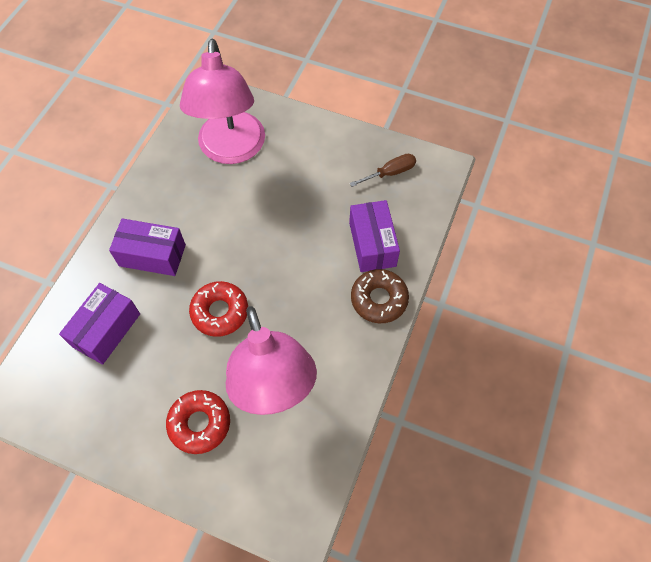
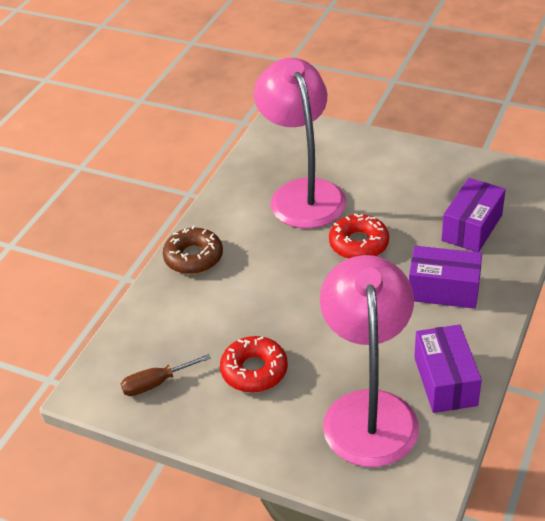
camera: 175 degrees left, 20 degrees down
(199, 423) = (365, 171): red donut -> red donut (254, 370)
(372, 244) = (192, 305): purple box -> purple box (445, 381)

